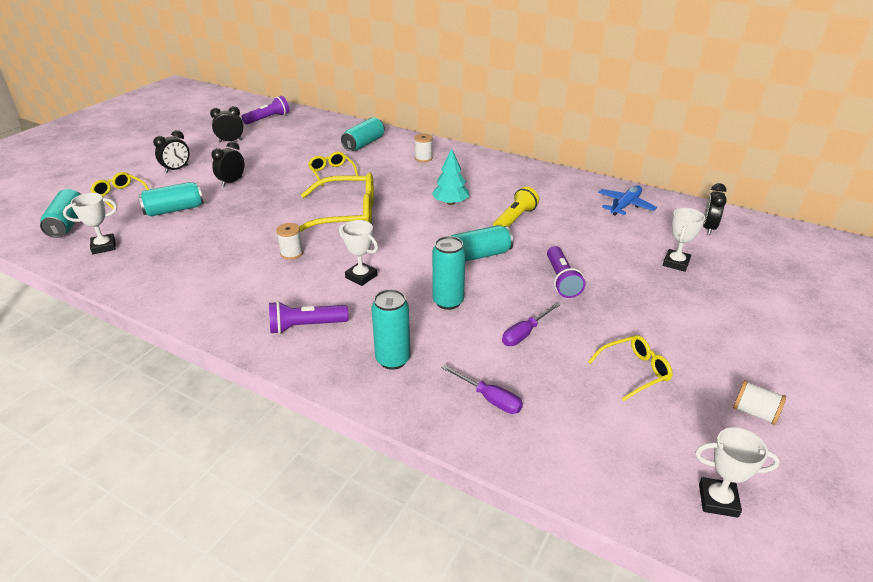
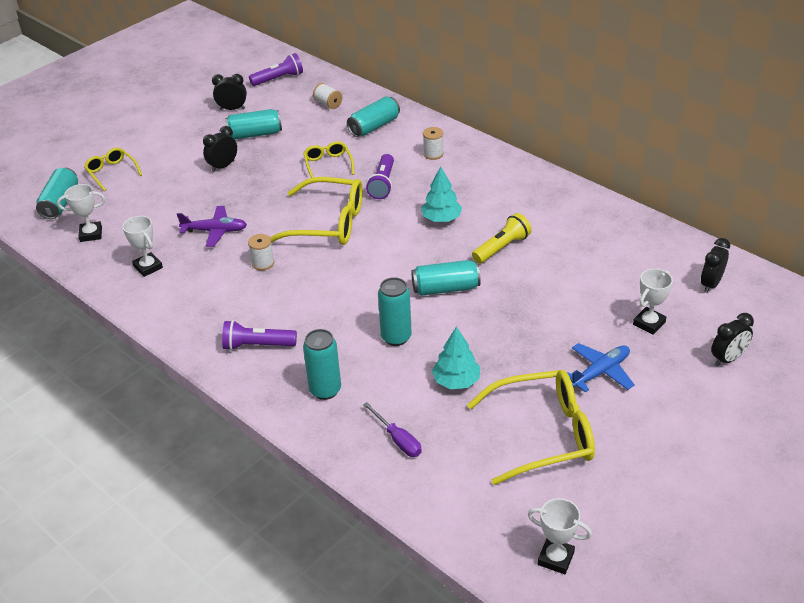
camera: 15 degrees right, 5 degrees up
(174, 210) = (161, 197): turquoise can -> turquoise can (255, 134)
(176, 169) = (171, 143): black clock -> black clock (727, 359)
(236, 232) = (215, 231): none -> purple plane
(361, 276) = (322, 298): white trophy -> white trophy (148, 267)
(524, 333) = (456, 381): purple screwdriver -> turquoise tree
(561, 280) = (518, 328): purple flashlight -> purple flashlight (382, 184)
(625, 205) = (632, 244): blue plane -> blue plane (600, 372)
(634, 371) = (543, 434): yellow glasses -> yellow glasses, size x1.88
(754, 412) = (635, 490): white spool -> white spool (328, 104)

